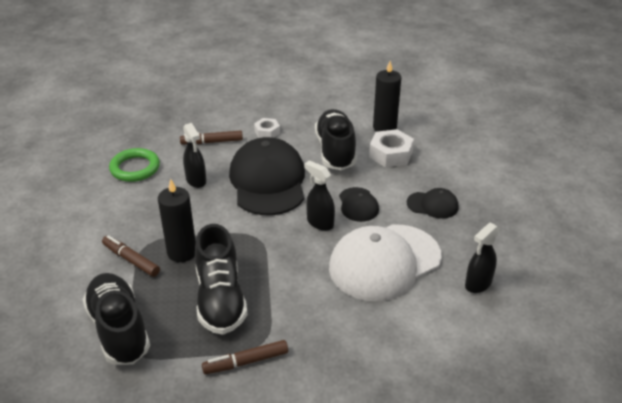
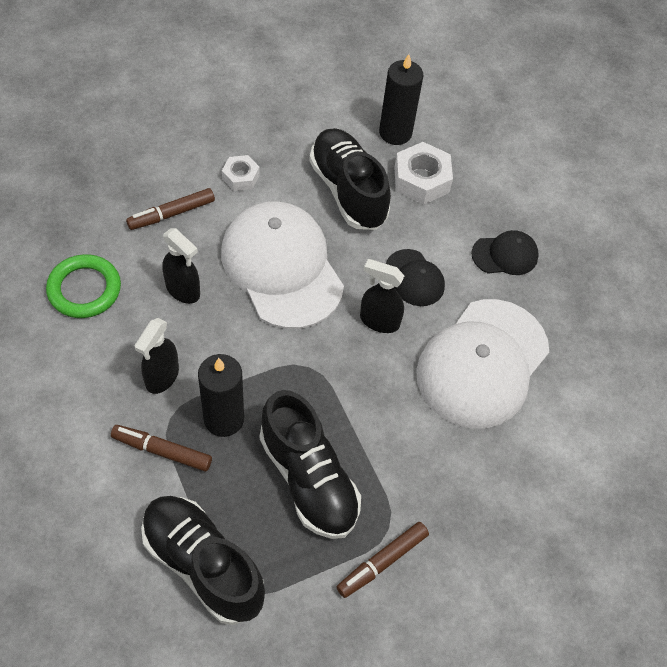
camera: 25 degrees left, 20 degrees up
(268, 181) = (282, 267): black cap -> white cap
(478, 284) = (599, 366): black spray bottle -> black spray bottle (162, 377)

